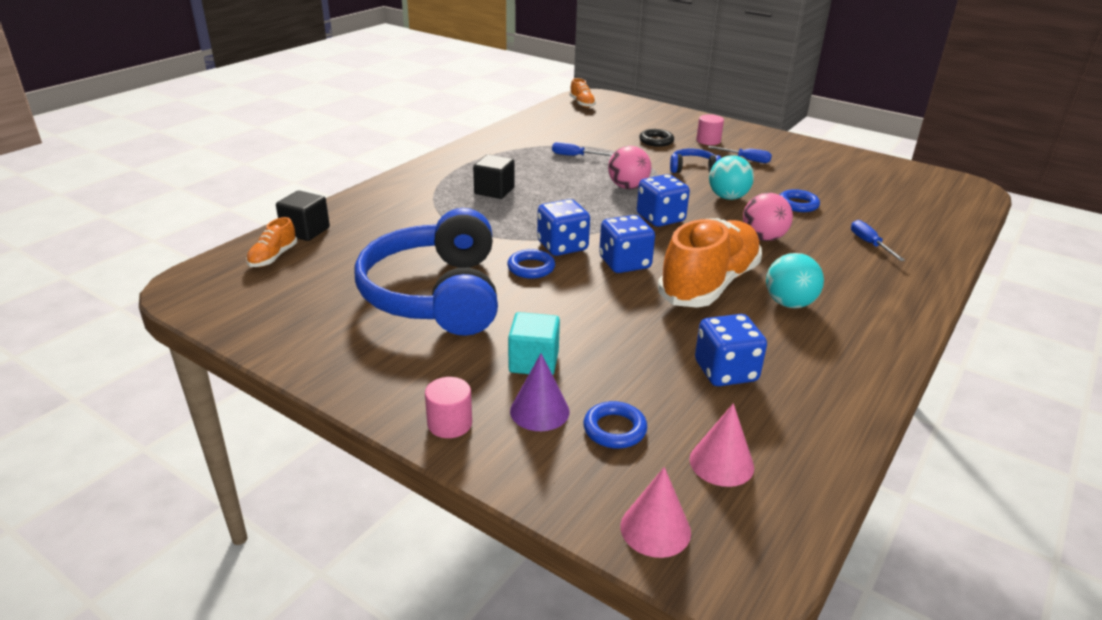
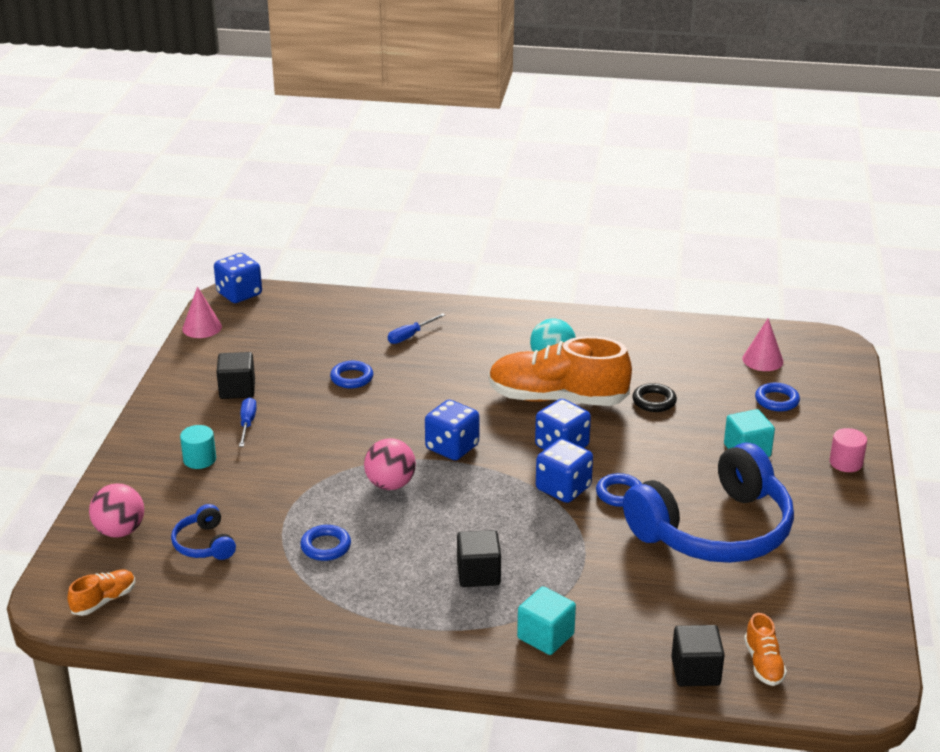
camera: 115 degrees left, 0 degrees up
(273, 257) = (763, 664): orange shoe -> orange shoe turned 90 degrees clockwise
(407, 195) = (545, 636): none -> turquoise cube
(539, 411) = (793, 432): purple cone -> none
(575, 156) = (326, 546): blue screwdriver -> blue ring
(655, 529) = (837, 370): pink cone -> pink cone (202, 327)
(656, 141) = (227, 497): black ring -> black ring (654, 401)
(693, 169) = (303, 453): blue headphones -> blue headphones (204, 544)
(708, 141) = (199, 459): pink cylinder -> turquoise cylinder
(725, 371) = (671, 372): blue dice -> blue dice (239, 294)
(728, 197) = (366, 418): turquoise ball -> none
(763, 238) = (445, 386): pink ball -> pink ball (120, 531)
(799, 164) = (237, 389): none -> black cube

